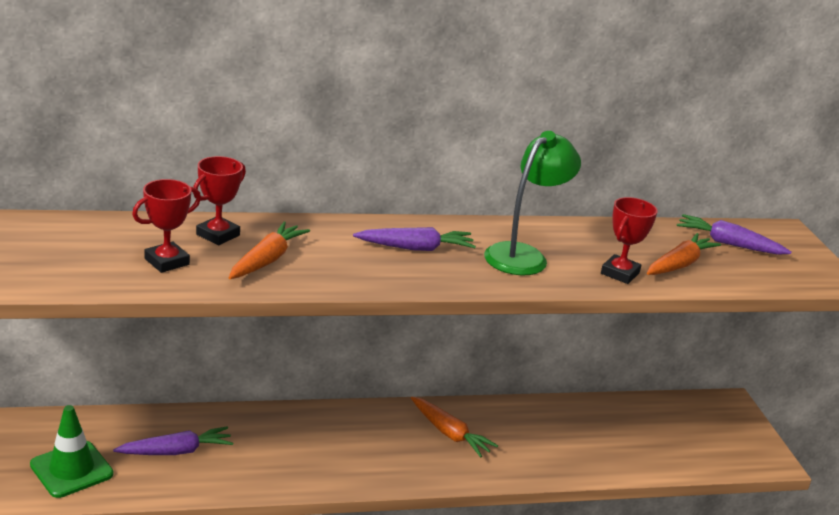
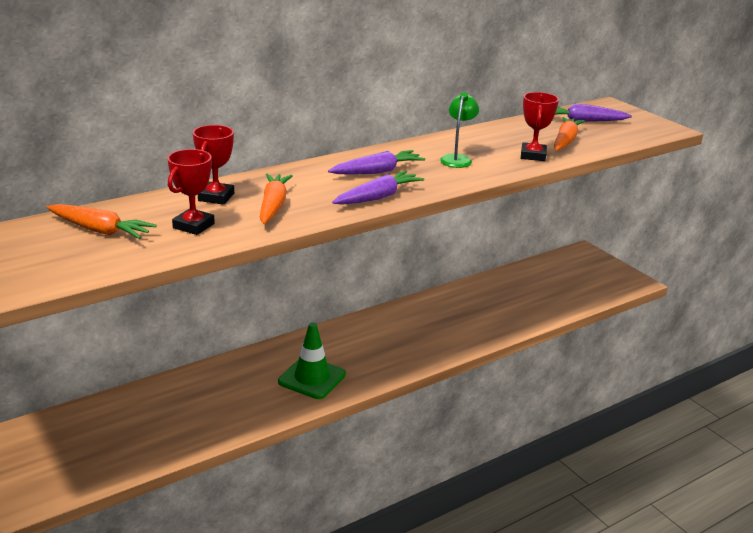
camera: 20 degrees left, 0 degrees up
(71, 469) = (128, 444): green traffic cone -> green traffic cone (312, 378)
(176, 451) = (207, 403): purple carrot -> purple carrot (378, 197)
(449, 433) = (410, 327): orange carrot -> orange carrot (100, 230)
(523, 255) = (457, 159): green lamp -> green lamp, size x0.62

